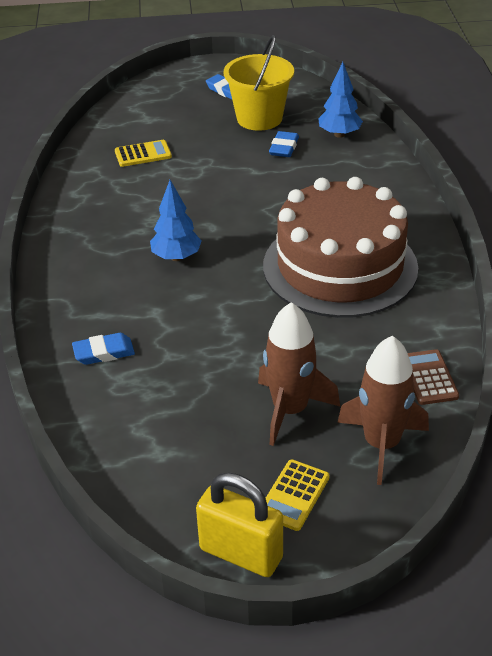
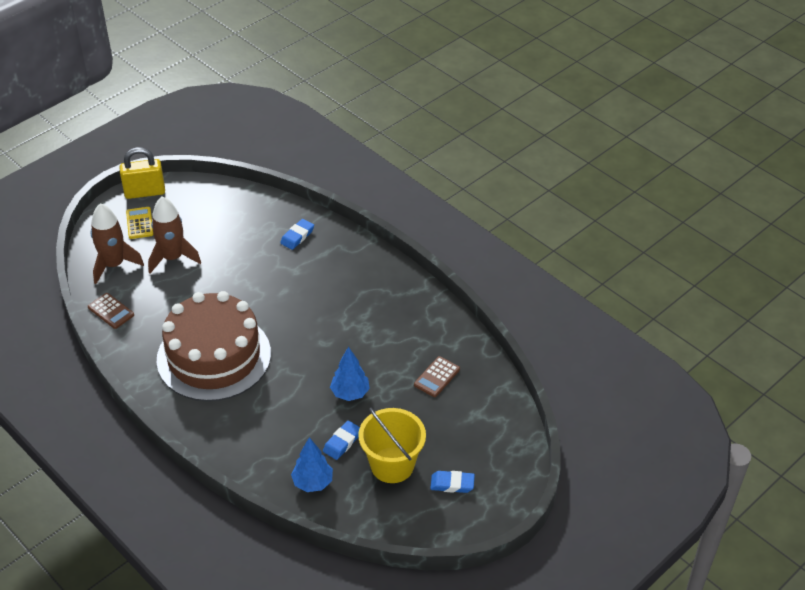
camera: 140 degrees right, 5 degrees up
(143, 154) = (437, 377): yellow calculator -> brown calculator
(176, 257) = (321, 309): blue tree -> blue tree (350, 393)
(284, 148) = (342, 442): blue eraser -> blue eraser turned 60 degrees clockwise

